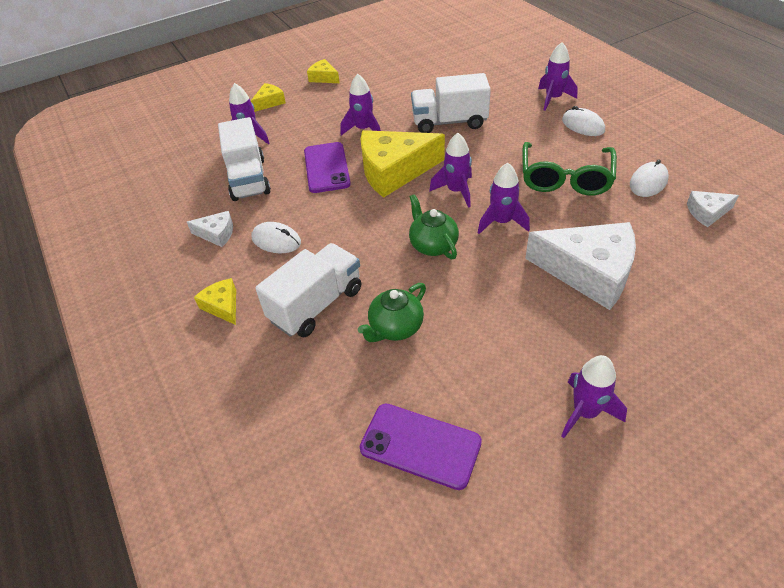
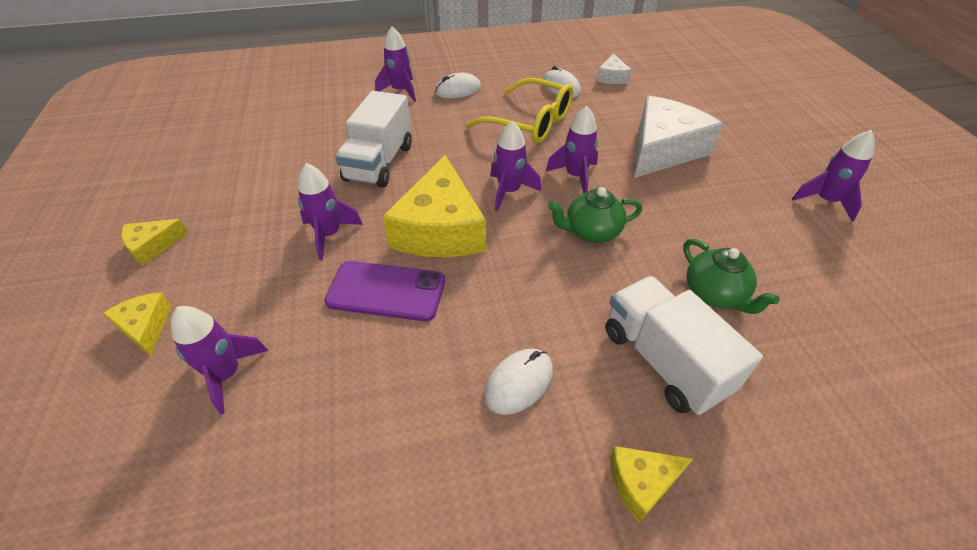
camera: 75 degrees left, 0 degrees up
(217, 234) = (464, 467): white cheese -> none
(248, 179) = (344, 395): white truck -> none
(420, 445) = (877, 315): purple phone -> none
(565, 178) = (530, 122): green glasses -> yellow glasses

